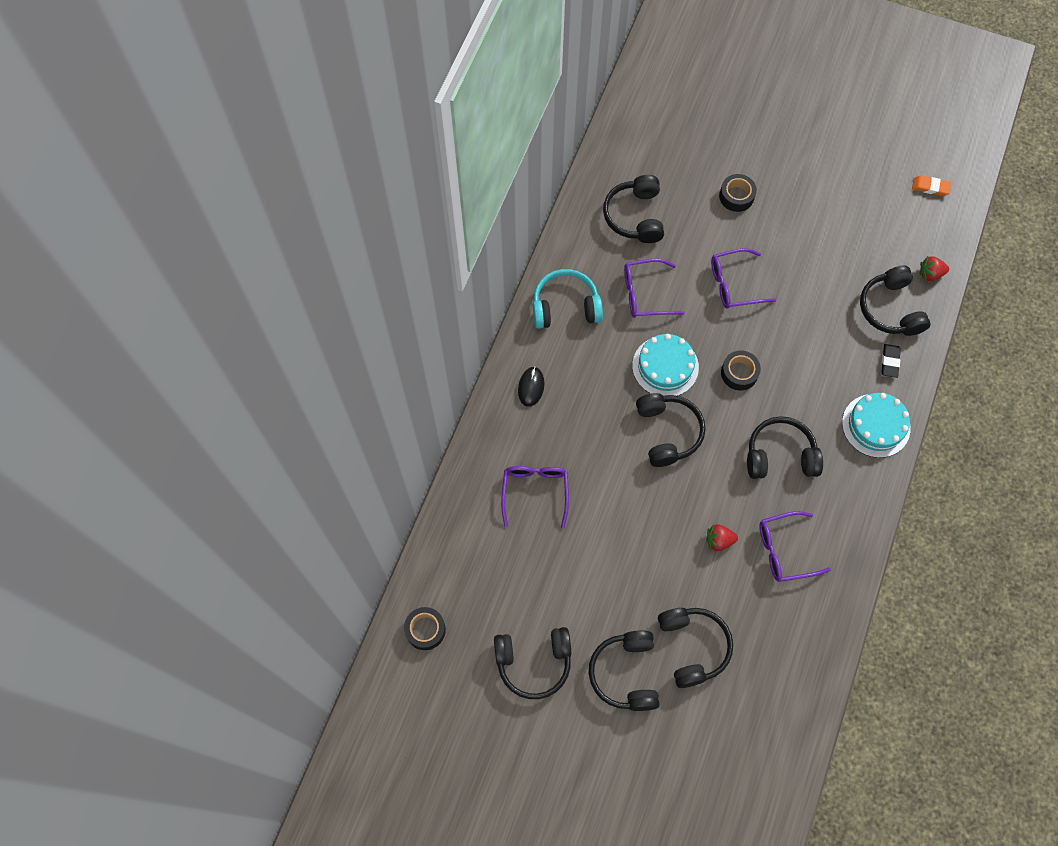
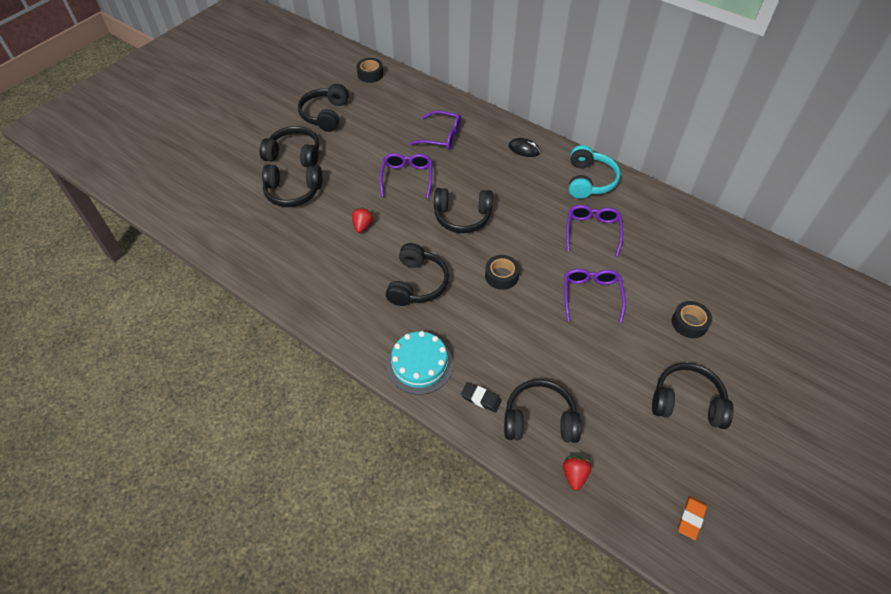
camera: 105 degrees right, 15 degrees down
(635, 216) = (672, 242): black headphones -> black headphones (687, 402)
(665, 366) = (521, 228): turquoise cake -> none
(784, 550) = (336, 264): purple glasses -> purple glasses (407, 177)

